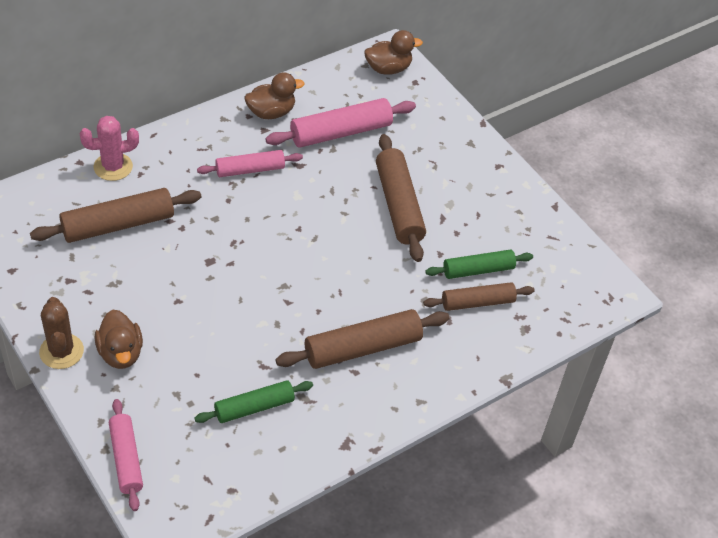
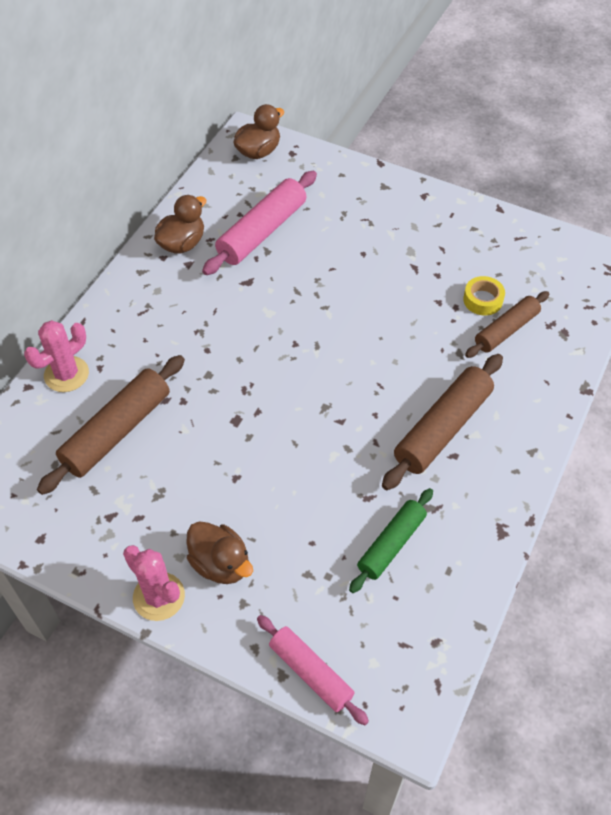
camera: 25 degrees left, 5 degrees up
(61, 351) = (159, 596): brown cactus -> pink cactus
(250, 170) = (205, 309): pink rolling pin -> none
(398, 205) = (367, 275): brown rolling pin -> none
(478, 270) = (483, 300): green rolling pin -> yellow tape

